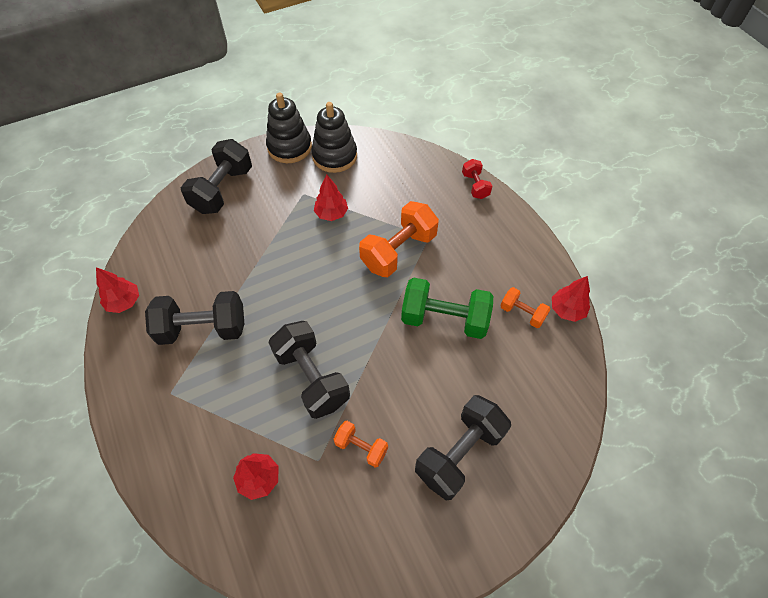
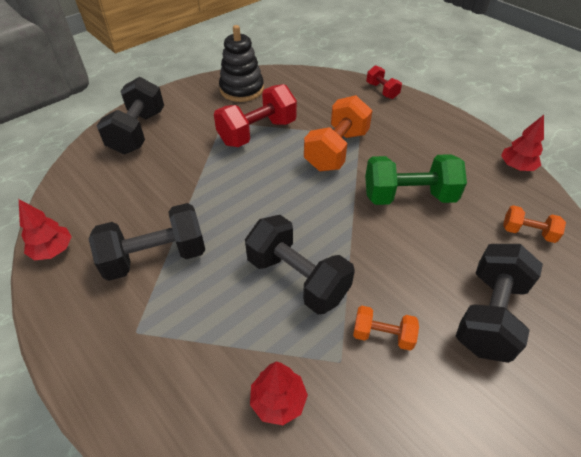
camera: 15 degrees left, 10 degrees down
(289, 147) = (195, 89): black stacking toy -> none
(331, 214) = (257, 132): red tree -> red dumbbell
(522, 313) = (478, 177): orange dumbbell -> orange dumbbell (527, 232)

